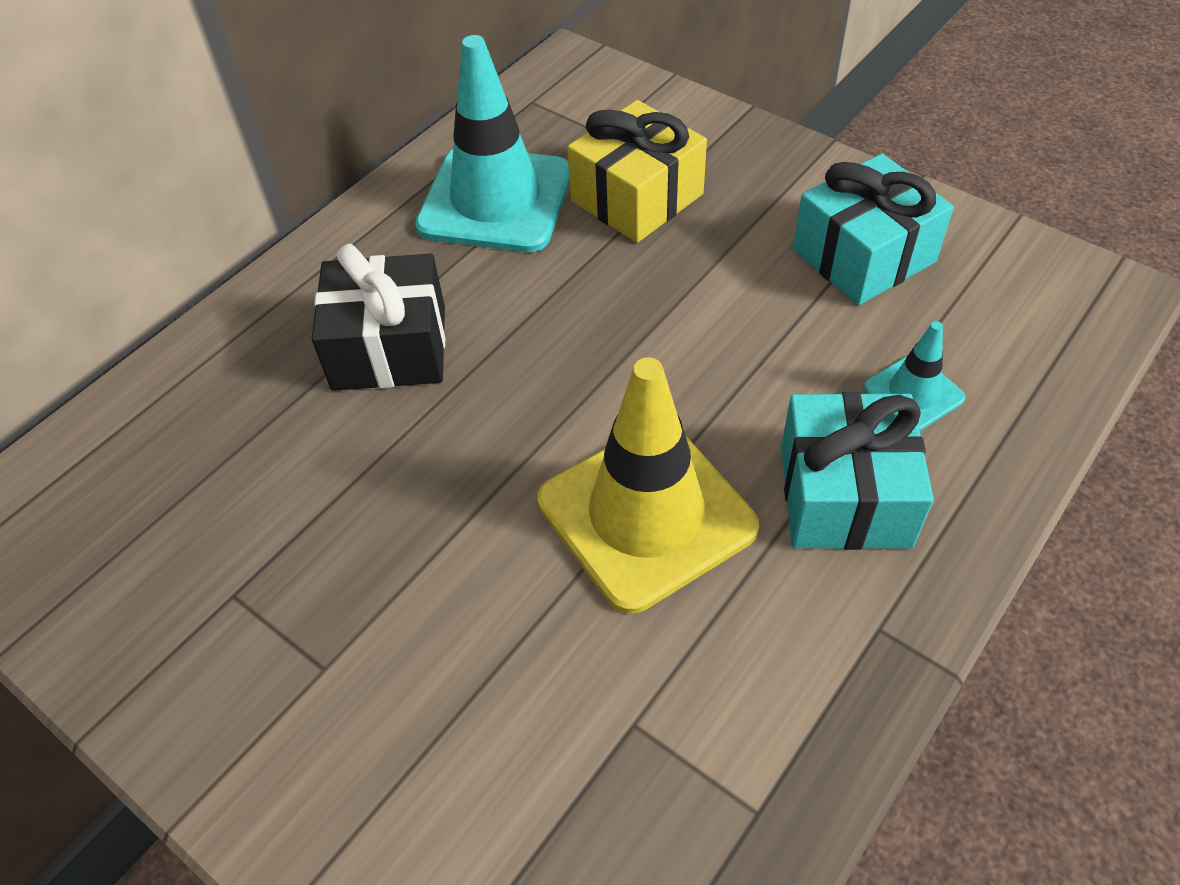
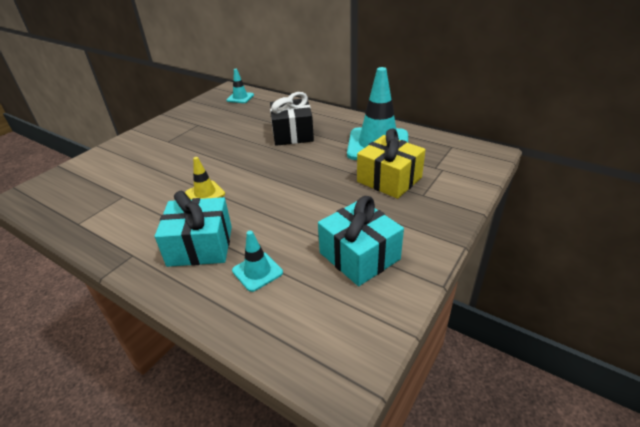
camera: 85 degrees right, 15 degrees down
(74, 489) = (240, 98): none -> turquoise traffic cone
(646, 514) = (205, 193): yellow traffic cone -> yellow traffic cone, size x0.47

